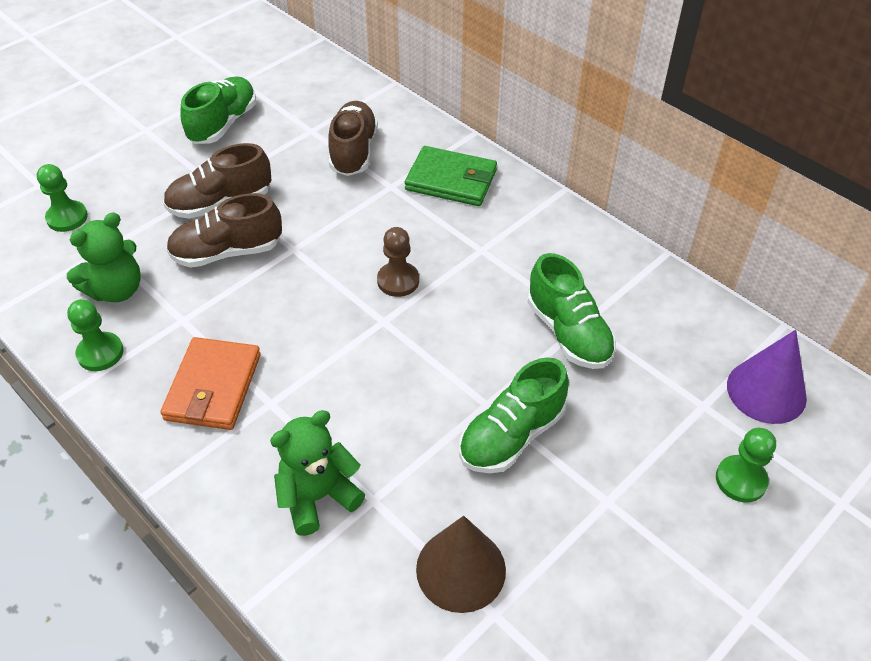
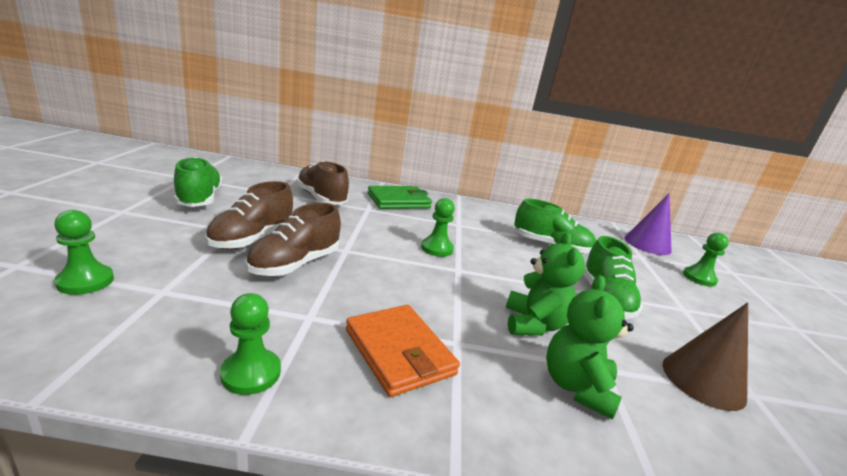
camera: 45 degrees left, 25 degrees down
(116, 290) = (212, 317): green teddy bear -> green teddy bear (533, 324)
(398, 281) = (437, 248): brown pawn -> green pawn

